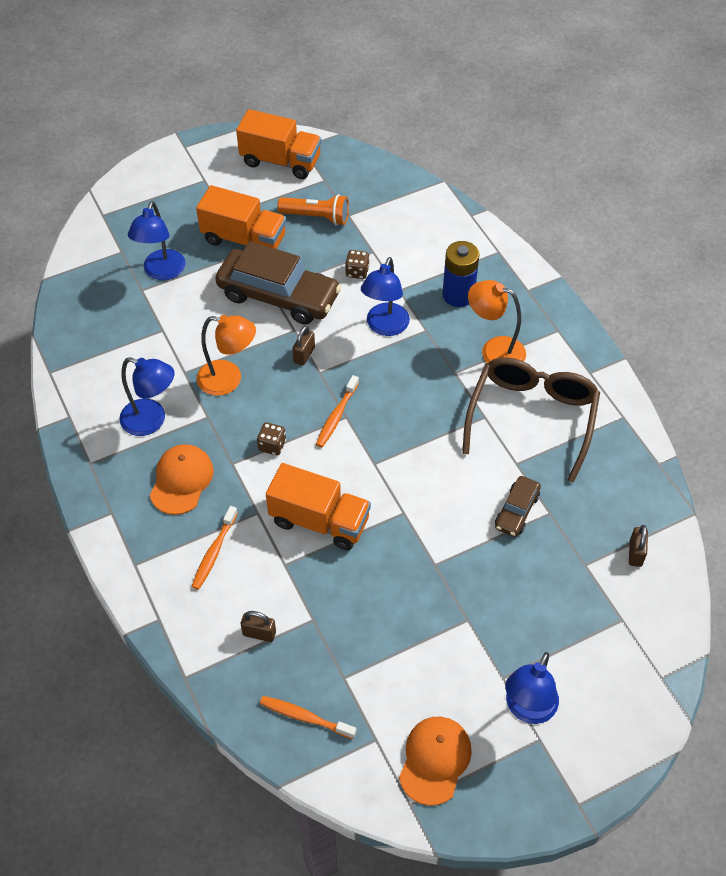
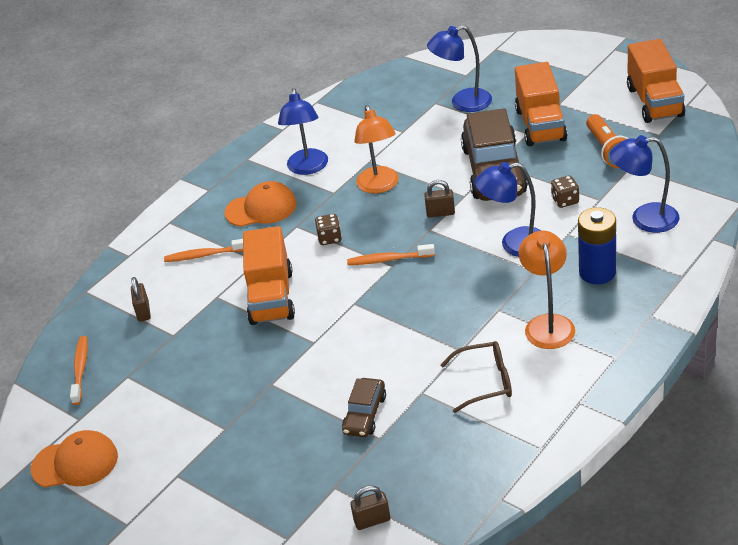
camera: 70 degrees right, 15 degrees down
(516, 511) = (365, 414): brown car -> brown car turned 75 degrees counterclockwise
(527, 709) = (153, 504): blue lamp -> blue lamp (644, 219)
(532, 417) = (485, 382): brown glasses -> brown glasses, size x0.54

